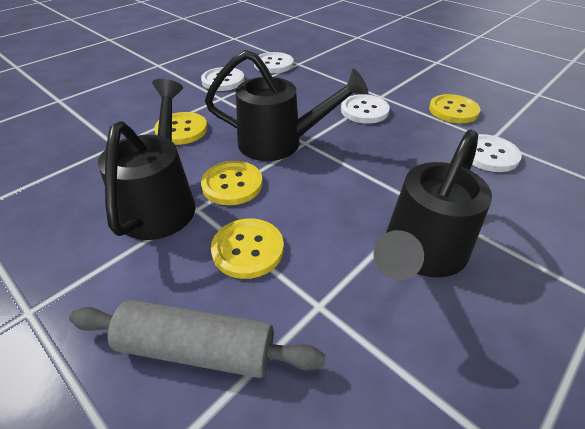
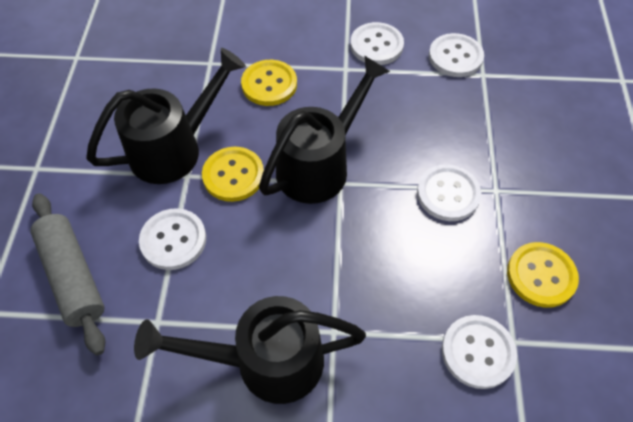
camera: 50 degrees right, 15 degrees up
(248, 249) = (173, 240): yellow button -> white button
(279, 143) = (320, 165): black watering can -> black watering can turned 105 degrees counterclockwise

